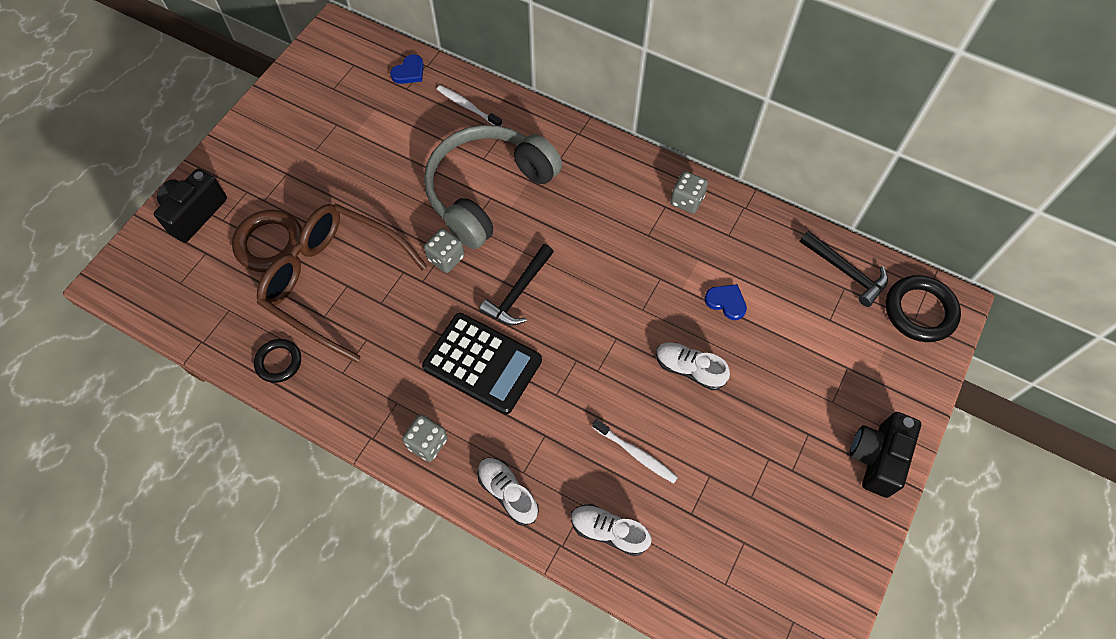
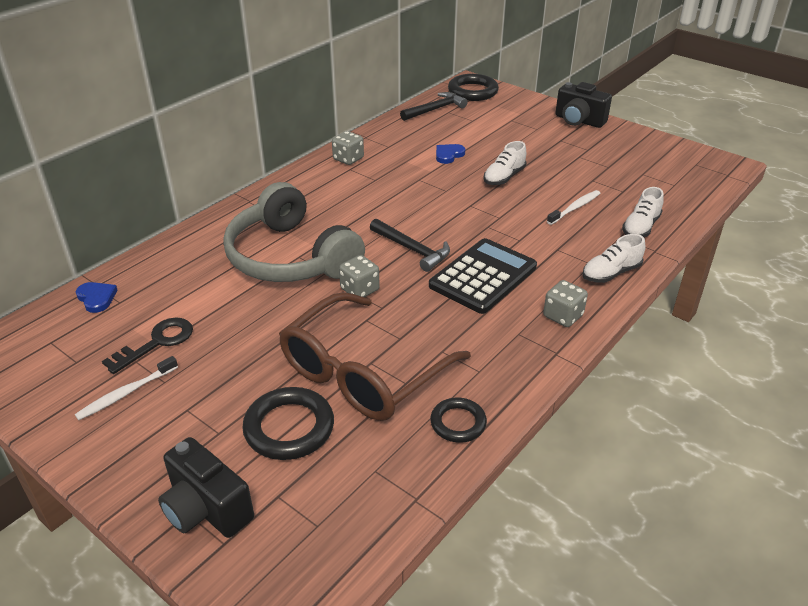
camera: 80 degrees left, 25 degrees down
(270, 244) = (289, 428): brown ring -> black ring
(359, 130) = (157, 342): none -> black key
(467, 106) = (175, 261): white toothbrush -> white toothbrush (126, 393)

